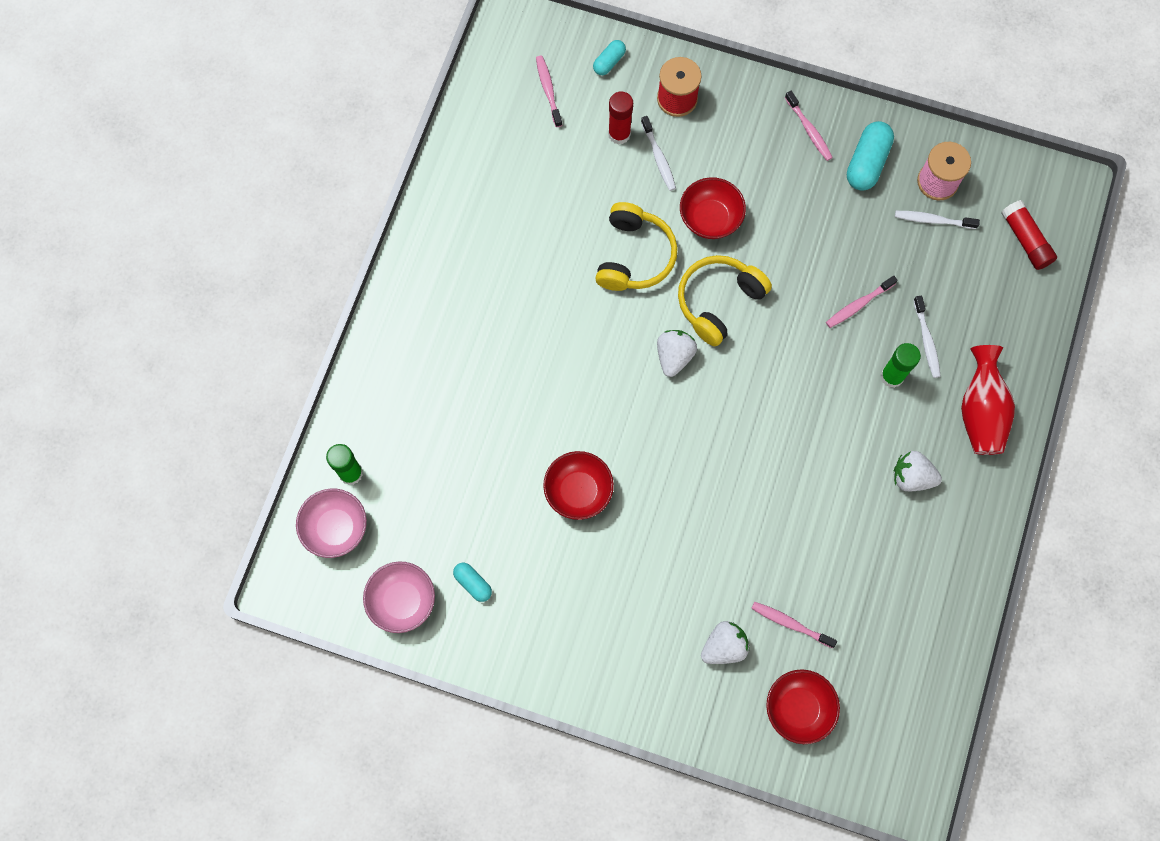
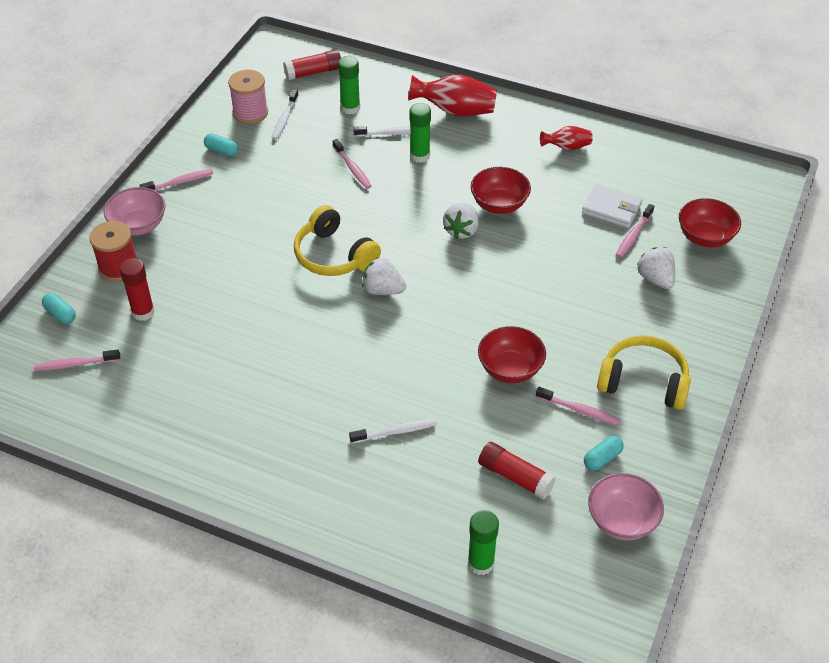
camera: 85 degrees left, 25 degrees down
(336, 528) = (542, 580): pink bowl -> pink bowl (138, 225)
(446, 500) = (515, 476): none -> red glue stick
(530, 561) = (579, 410): none -> pink toothbrush
(634, 256) = (275, 310): yellow headphones -> yellow headphones (643, 382)
(658, 157) = (177, 285): white toothbrush -> white toothbrush (395, 432)
(710, 218) = (250, 254): red bowl -> red bowl (499, 204)
(831, 599) = (611, 209): none -> white wallet
(867, 163) = (221, 151): turquoise capsule -> turquoise capsule, size x0.57
(911, 477) = (508, 153): white strawberry -> white strawberry (461, 230)
(934, 547) = (567, 147): none -> red vase
(965, 290) = (350, 108): none -> green glue stick

